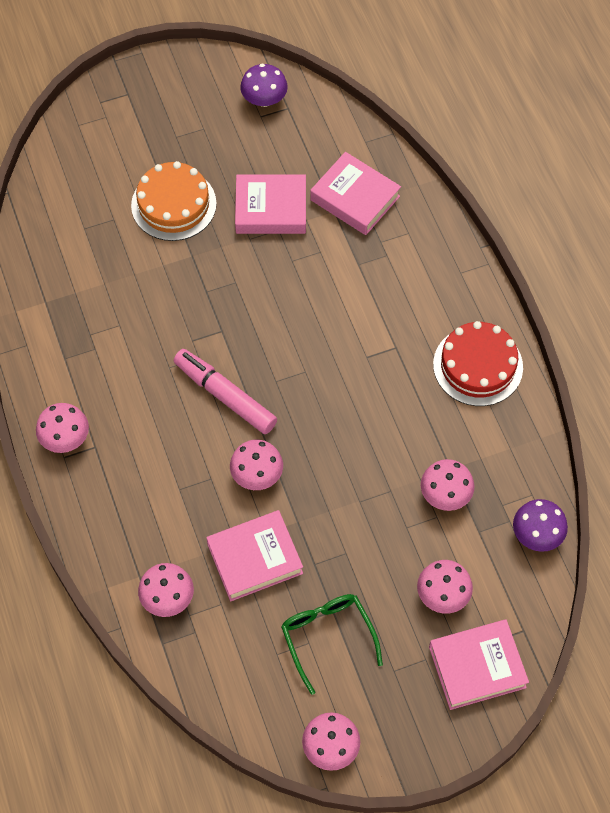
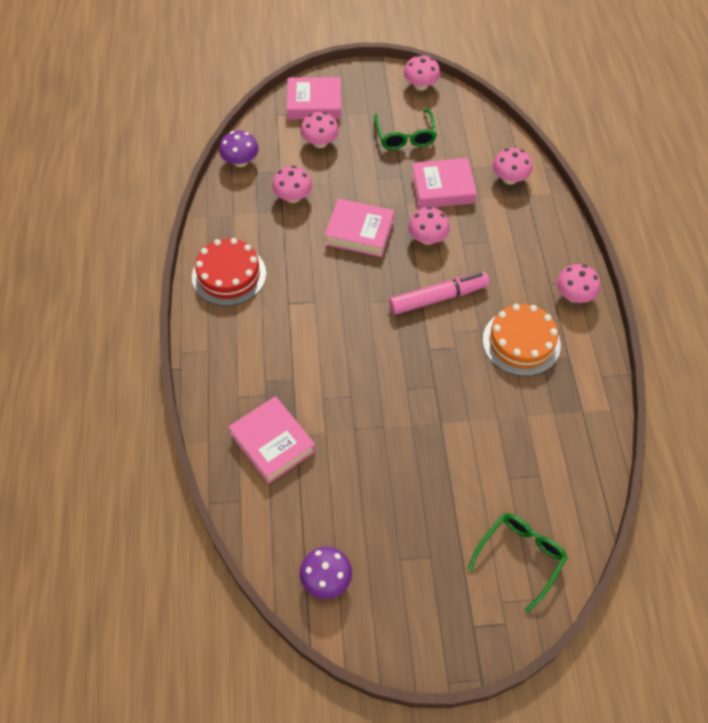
camera: 165 degrees left, 5 degrees down
(93, 155) = (521, 556): none -> green glasses
(173, 204) = (448, 479): orange cake -> orange cake (521, 342)
(225, 395) = (438, 298): pink marker -> pink marker turned 75 degrees counterclockwise
(271, 209) = (355, 451): pink book -> pink book (359, 232)

